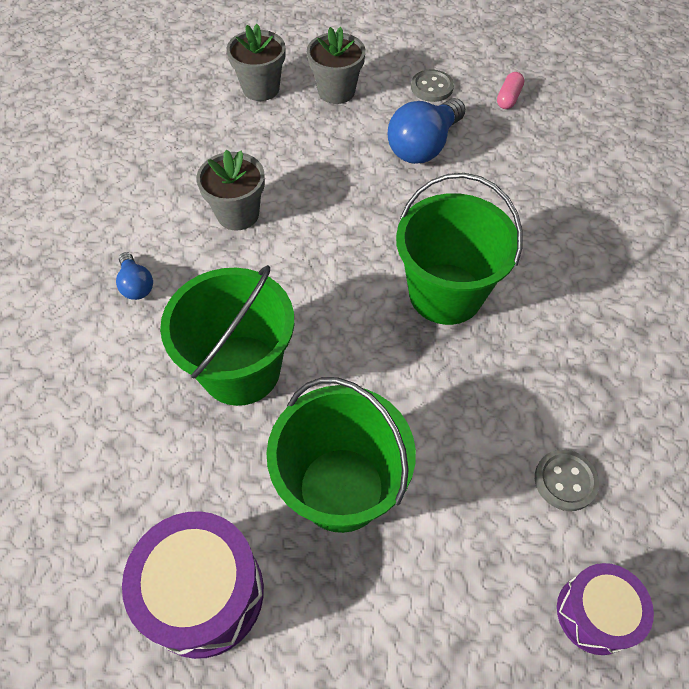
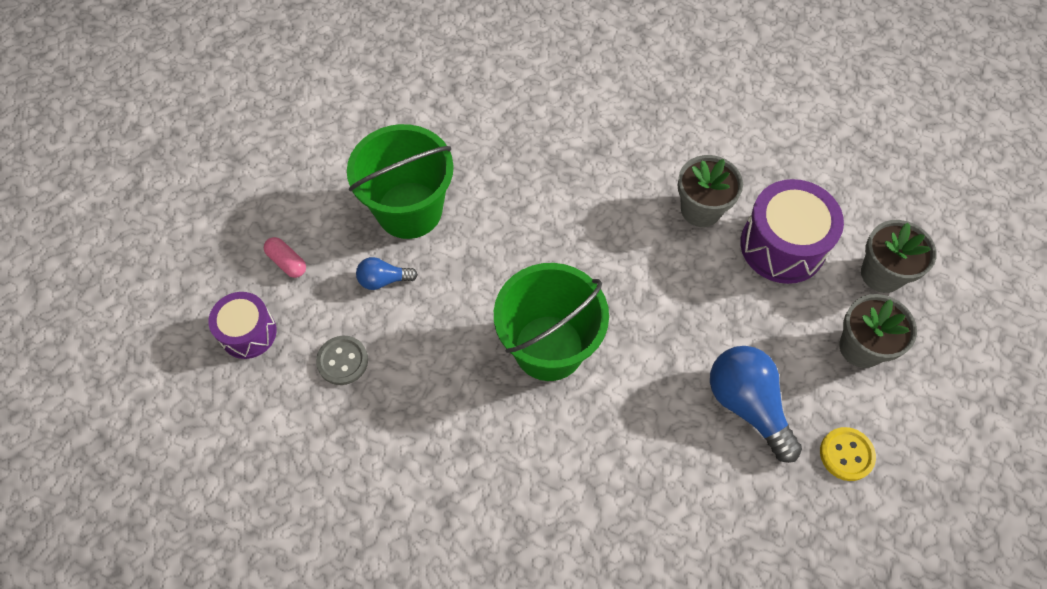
camera: 110 degrees right, 5 degrees up
(136, 285) = (644, 121): blue light bulb -> blue light bulb (384, 280)
(204, 593) = (379, 116): purple drum -> purple drum (782, 245)
(241, 370) = (534, 173): green bucket -> none
(432, 87) = (846, 454): grey button -> yellow button
(508, 98) = (807, 538): pink capsule -> pink capsule (287, 262)

